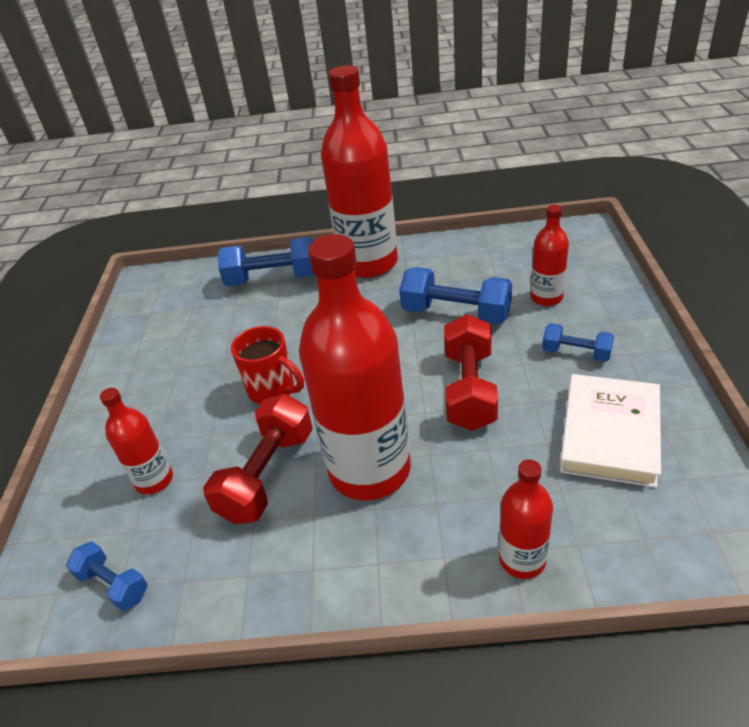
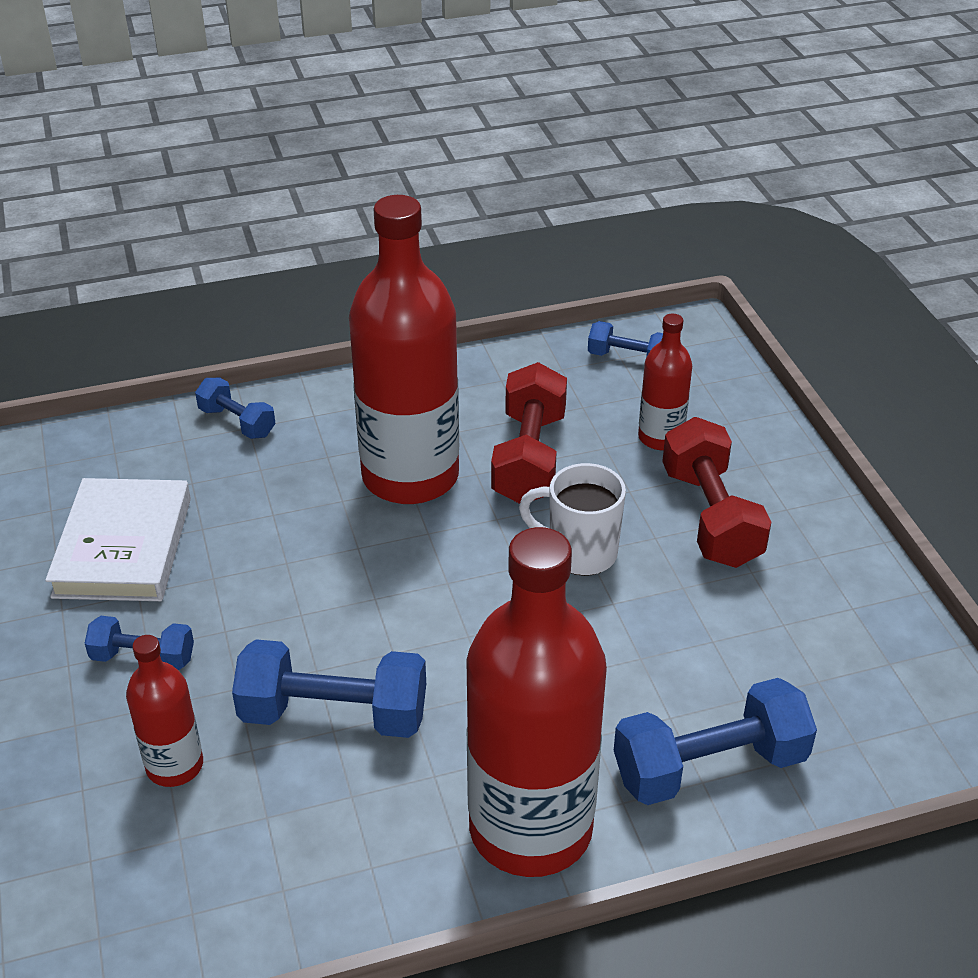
camera: 160 degrees right, 0 degrees up
(273, 390) = (580, 553): red mug -> white mug
(469, 389) = (300, 584): red dumbbell -> red dumbbell (710, 517)
(522, 559) = (237, 422): red bottle -> blue dumbbell

